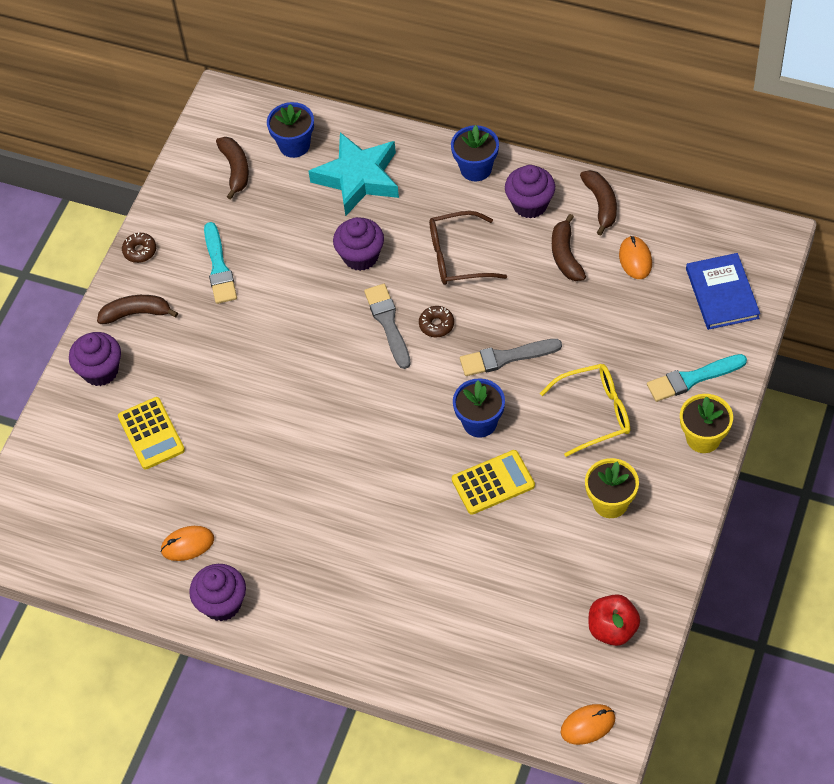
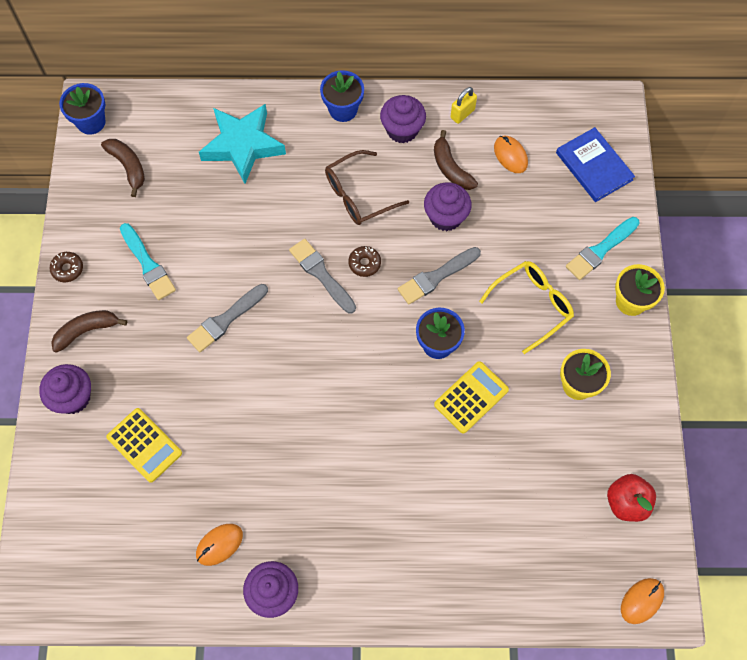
camera: 25 degrees left, 10 degrees up
(275, 340) = (226, 320): none -> grey brush
(294, 145) = (173, 130): blue flower pot -> blue flower pot (91, 122)
(360, 256) = (273, 218): purple cupcake -> purple cupcake (445, 217)
(601, 204) = (462, 114): brown banana -> yellow padlock

